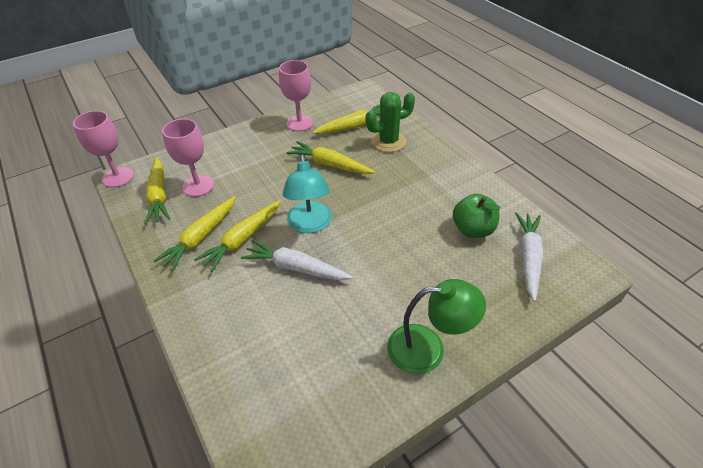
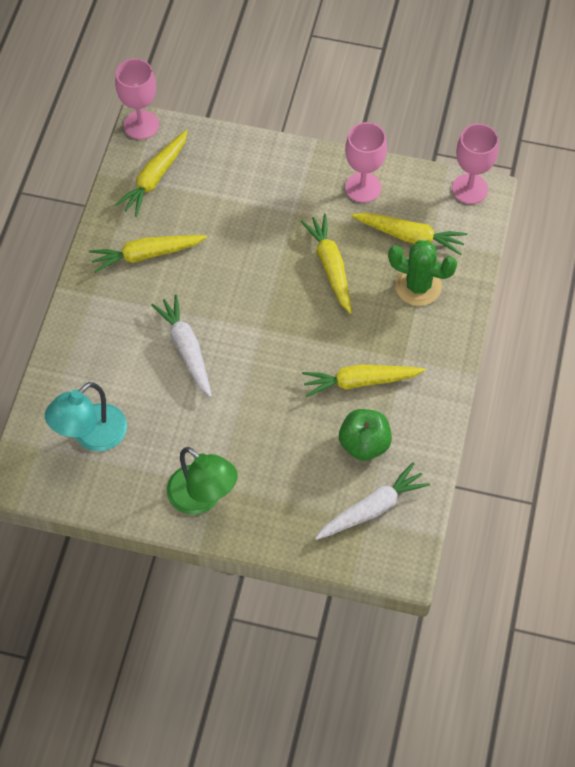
camera: 45 degrees right, 15 degrees up
(198, 186) = (195, 194): pink goblet -> pink goblet (470, 189)
(242, 239) = (174, 285): yellow carrot -> yellow carrot (360, 382)
(310, 225) = (240, 318): turquoise lamp -> turquoise lamp (91, 436)

